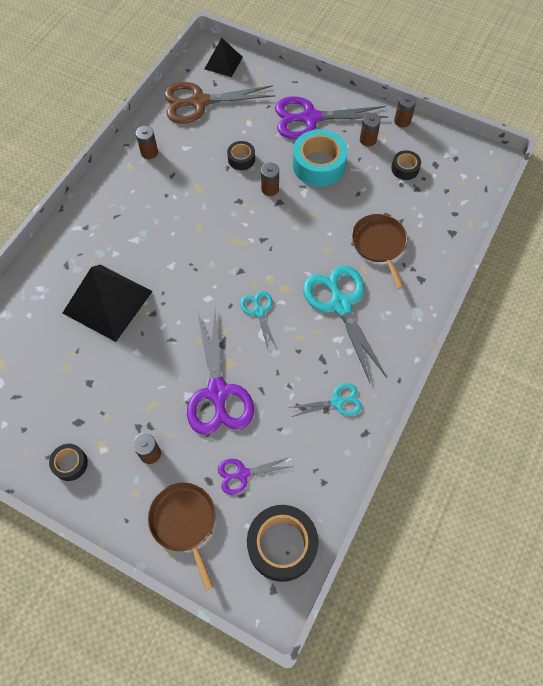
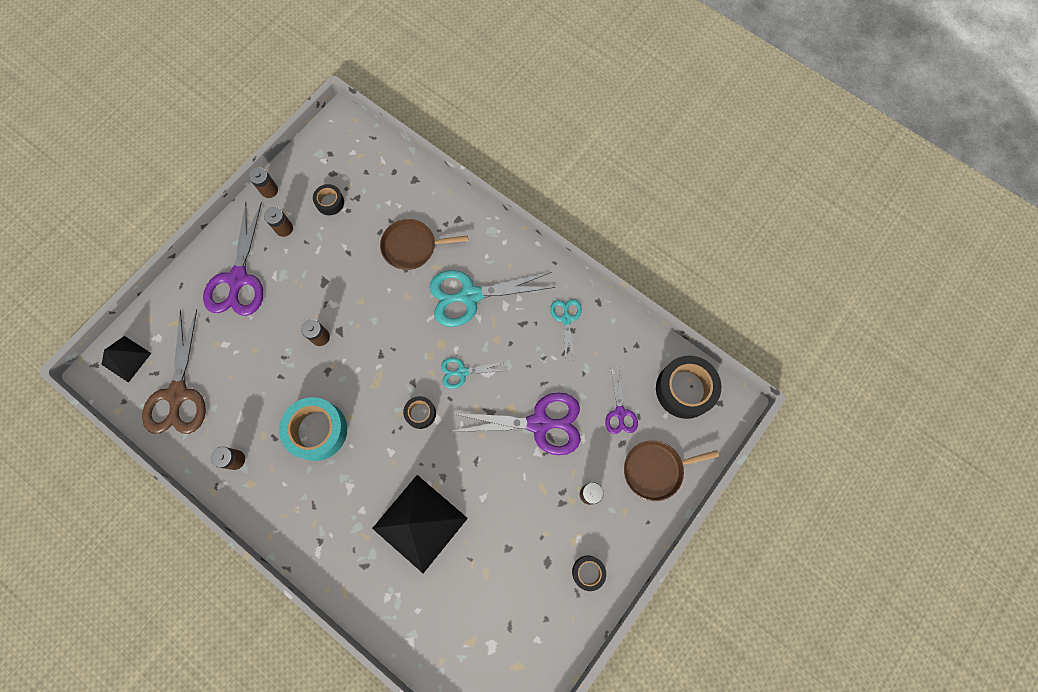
camera: 80 degrees left, 10 degrees up
(241, 159) = (273, 360): black tape -> black tape (420, 413)
(318, 165) = (302, 283): turquoise tape -> turquoise tape (317, 430)

